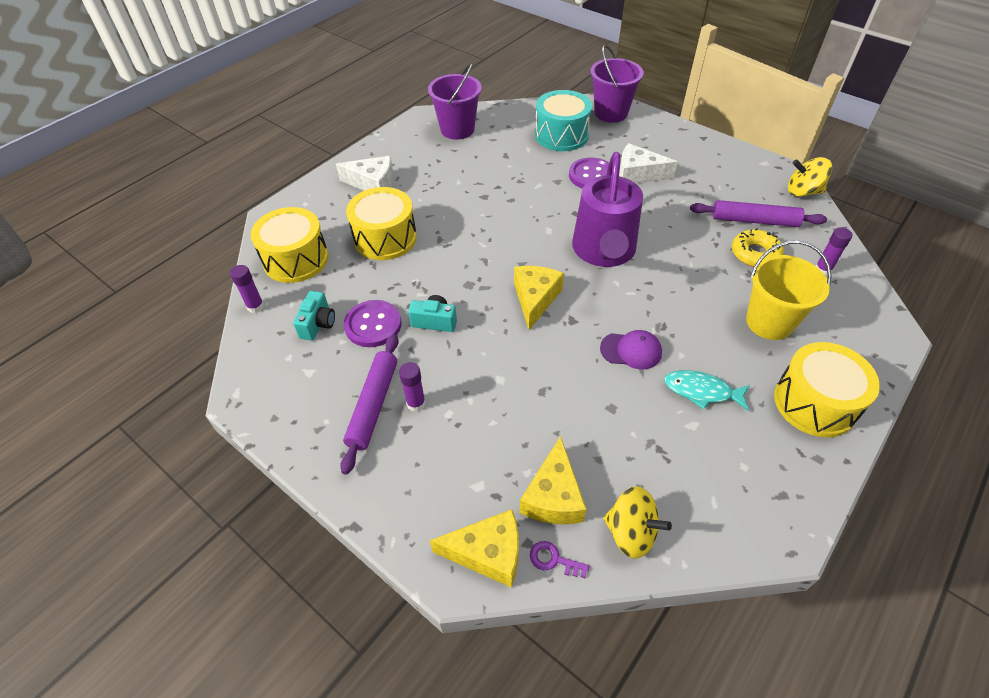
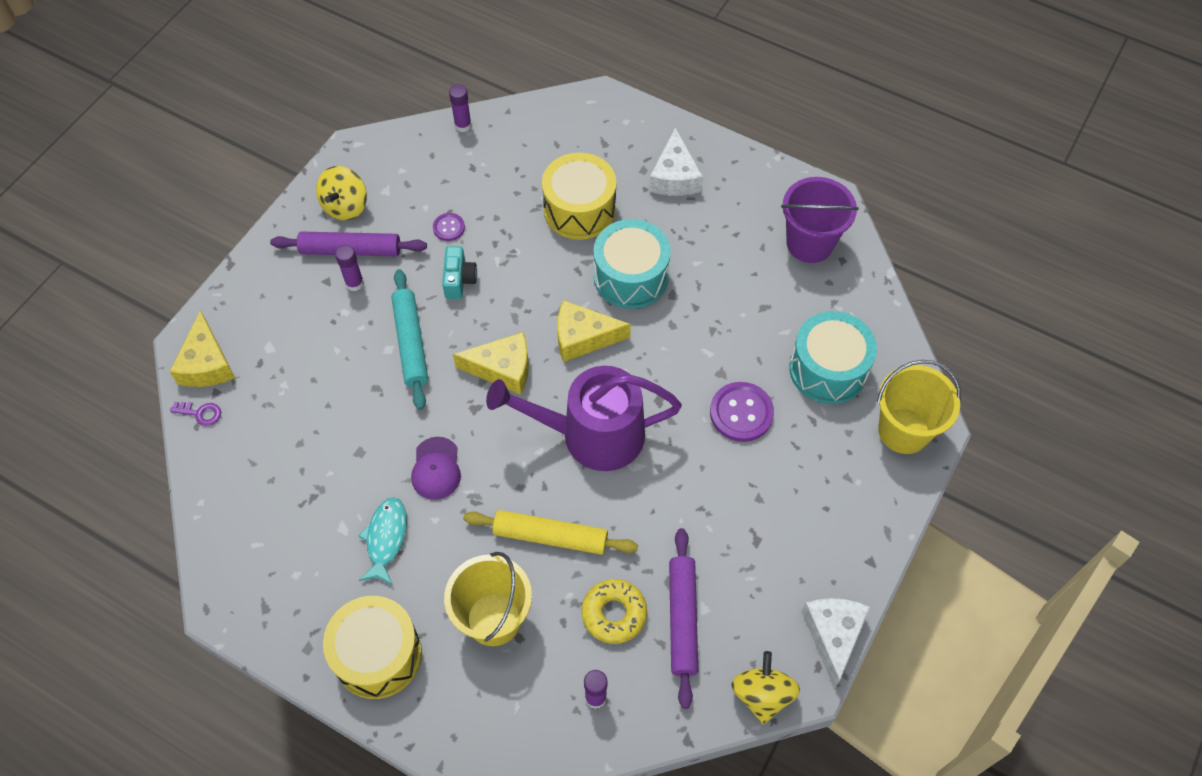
camera: 80 degrees right, 10 degrees up
(296, 259) = (533, 139): yellow drum -> none
(318, 324) = (445, 182): turquoise camera -> none
(373, 325) = (449, 228): purple button -> purple button, size x0.54
(461, 216) = (631, 277): none -> turquoise drum
(496, 361) = (411, 343): none -> turquoise rolling pin
(553, 496) = (260, 408): yellow cheese -> yellow cheese (583, 337)
(553, 560) = (200, 413): purple key -> purple key turned 90 degrees clockwise
(611, 113) = (903, 430): purple bucket -> yellow bucket
(631, 532) = (225, 473): yellow spinning top -> yellow spinning top (345, 206)
(638, 174) = (757, 471): white cheese -> white cheese (833, 635)
(694, 282) = (550, 536): none -> yellow rolling pin

